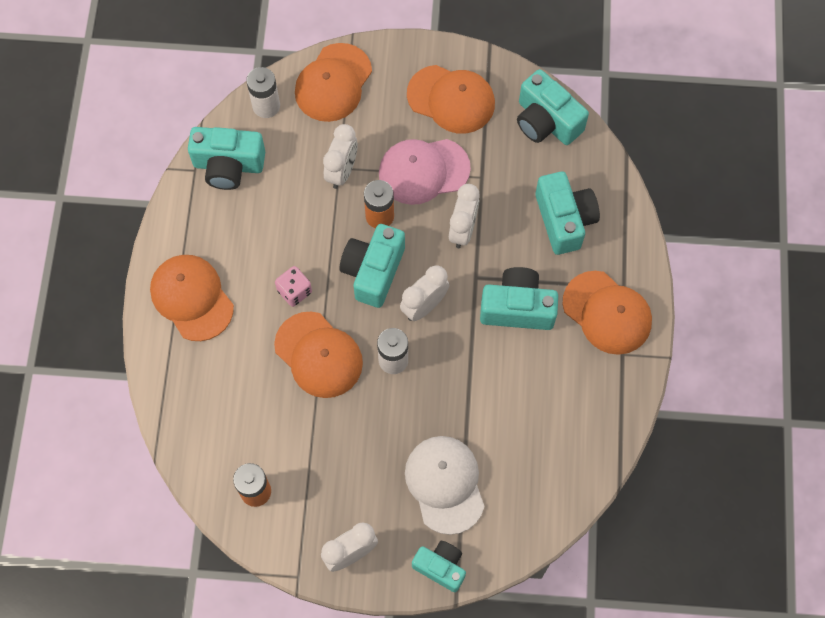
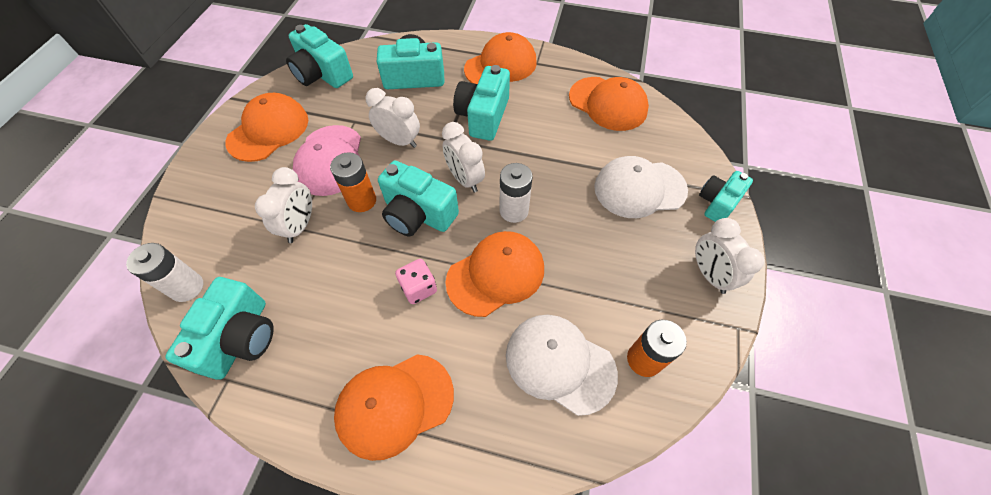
camera: 80 degrees left, 10 degrees down
(242, 421) = (560, 363): none -> white cap
(333, 83) = (197, 219): orange cap -> orange cap (608, 104)
(342, 171) = (300, 225): white clock -> white clock turned 75 degrees clockwise
(546, 121) = (322, 74): turquoise camera -> turquoise camera turned 75 degrees clockwise

